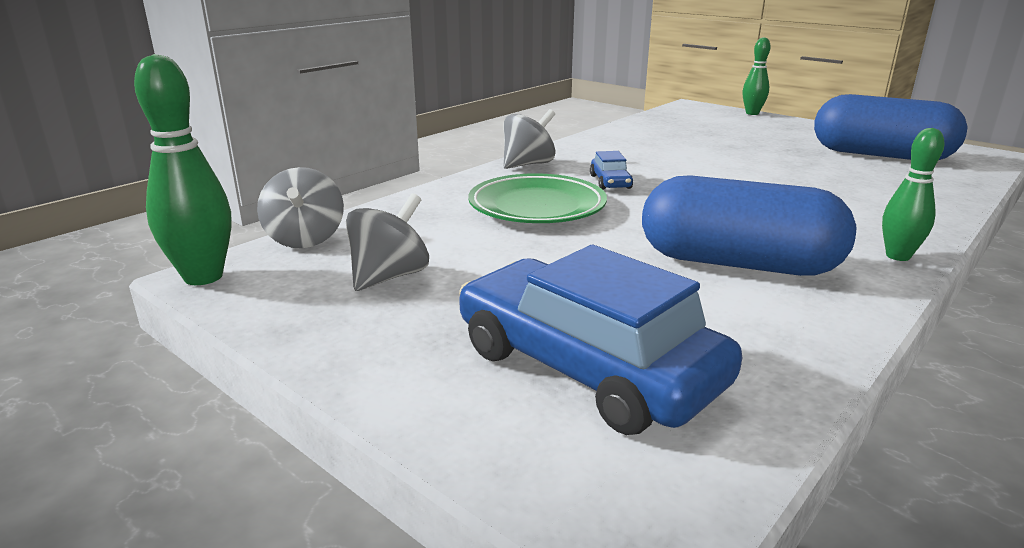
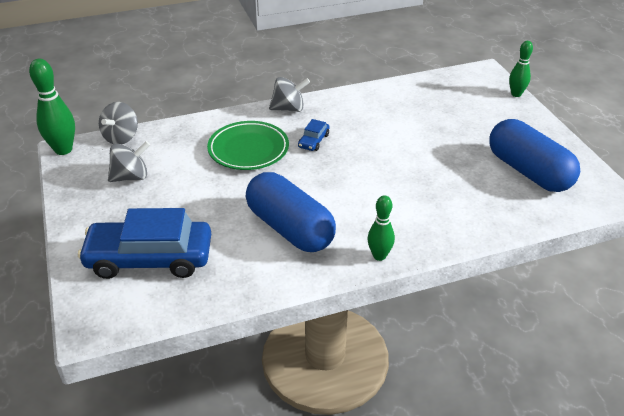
camera: 30 degrees right, 15 degrees up
(587, 367) = (149, 258): blue car -> blue car turned 75 degrees counterclockwise

